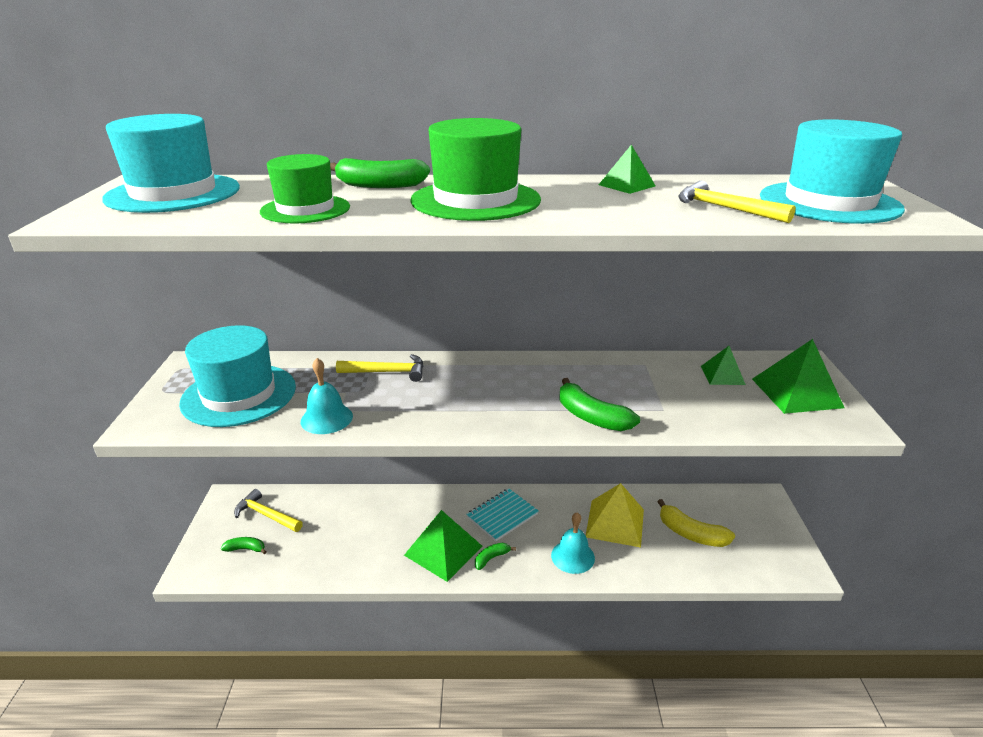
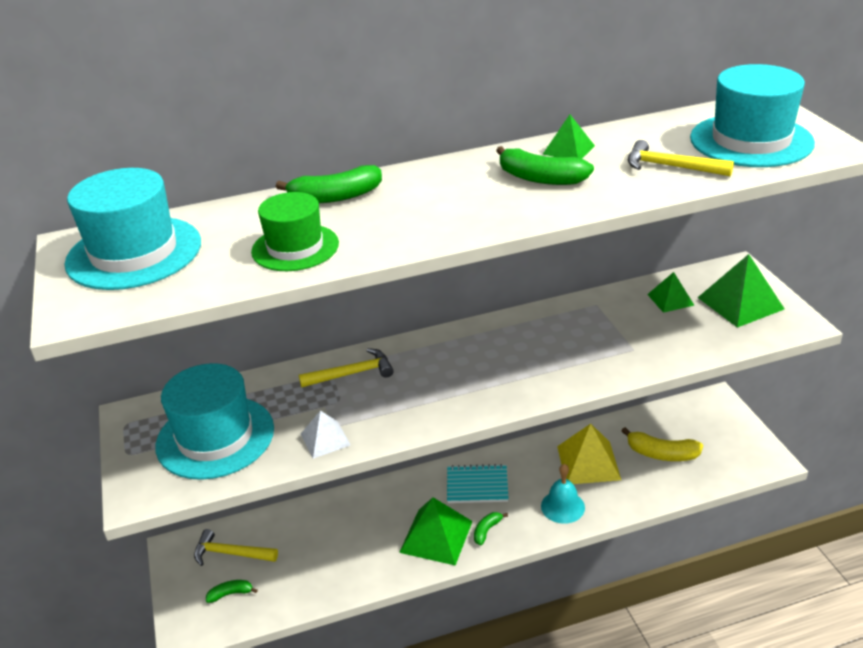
camera: 15 degrees left, 5 degrees up
(326, 418) = (325, 439): turquoise bell -> white pyramid
(475, 200) = (446, 200): green hat -> none
(502, 515) = (477, 485): turquoise notebook -> turquoise notebook turned 60 degrees clockwise
(591, 417) = (574, 373): green banana -> green banana (540, 178)

